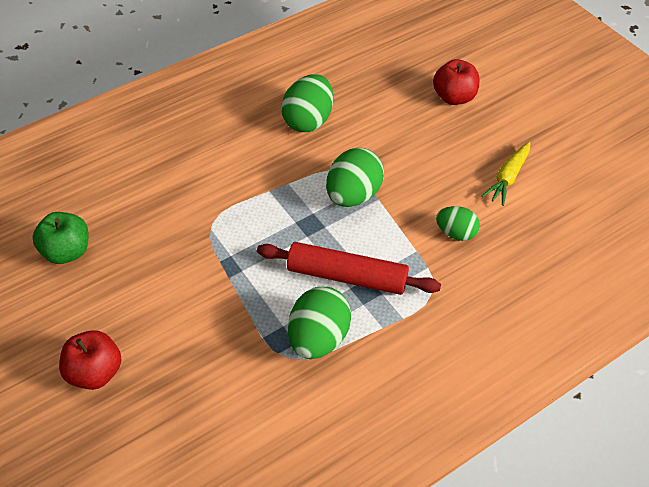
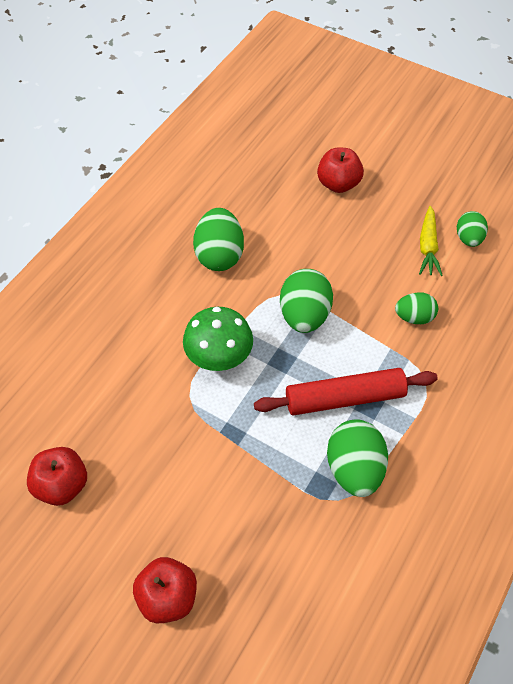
camera: 25 degrees left, 5 degrees up
(67, 251) = (62, 485): green apple -> red apple
(256, 202) = (219, 357): none -> green mushroom
(553, 184) = (468, 239): none -> green egg

